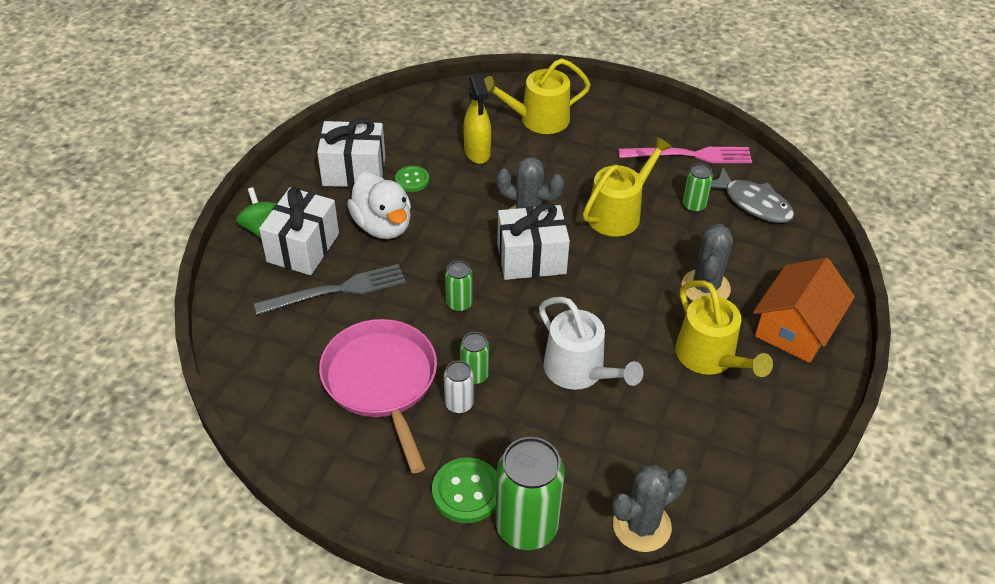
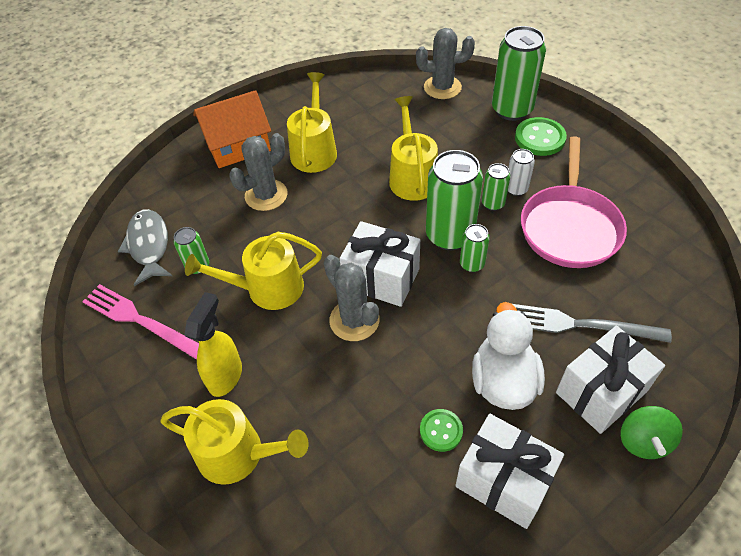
camera: 145 degrees left, 5 degrees up
(477, 152) = (344, 436): yellow spray bottle -> yellow spray bottle (226, 376)
(497, 322) = (449, 235): none -> green can
(579, 370) = (412, 177): white watering can -> yellow watering can

